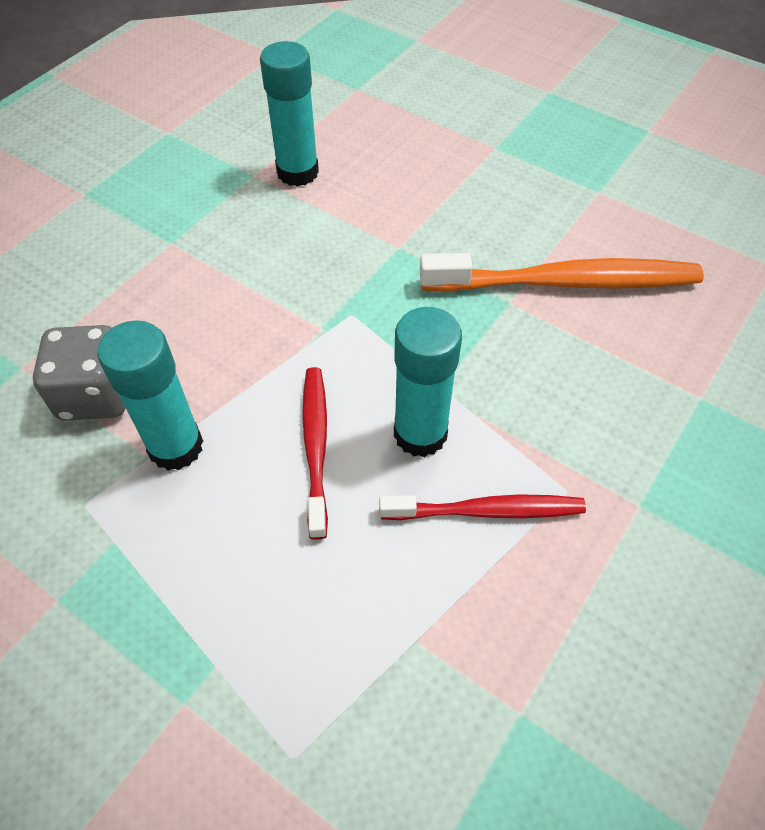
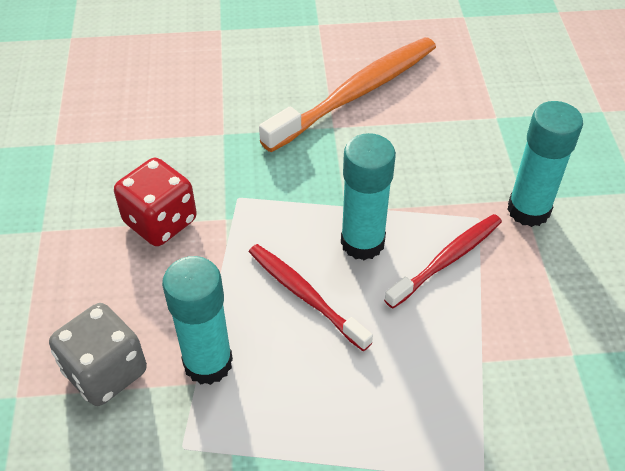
camera: 40 degrees left, 5 degrees down
(265, 294) = (160, 221): none -> red dice
(297, 172) = (90, 122): turquoise glue stick -> turquoise glue stick (528, 210)

